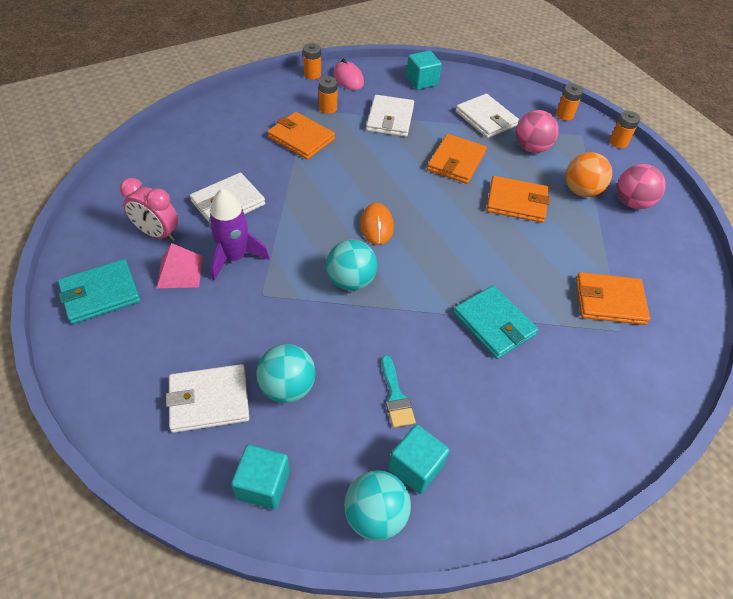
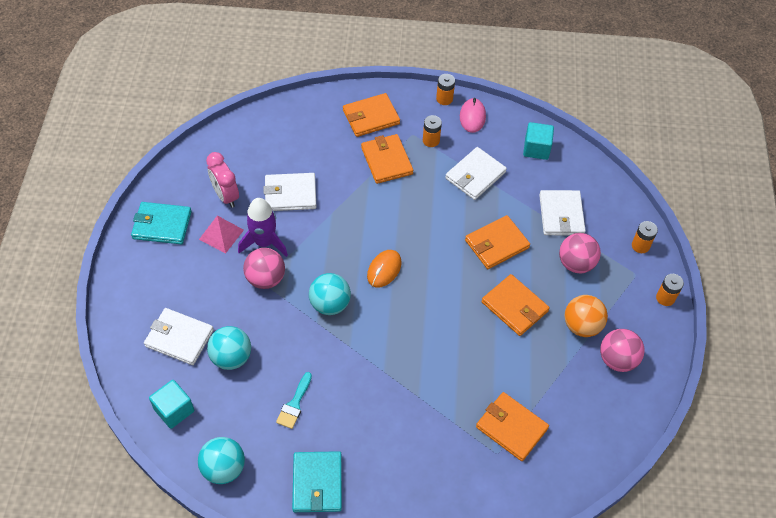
camera: 35 degrees right, 5 degrees up
(257, 111) = (371, 117): none -> orange wallet
(263, 290) = (265, 279): none -> pink ball
(416, 467) = (270, 456): turquoise cube -> none
(494, 324) = (405, 394): turquoise wallet -> turquoise wallet (317, 483)

